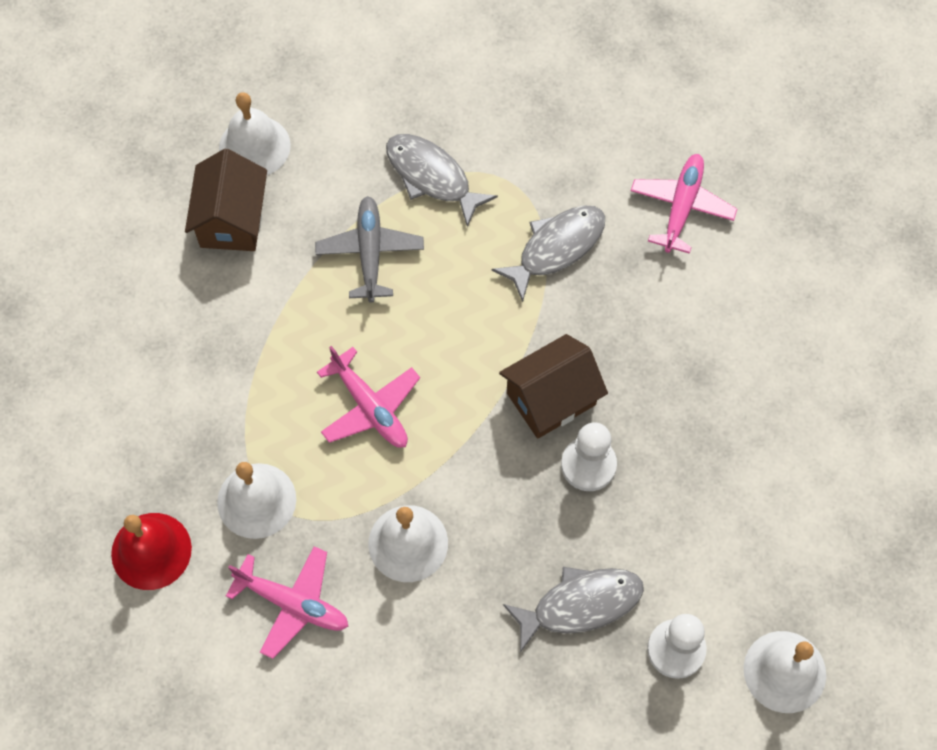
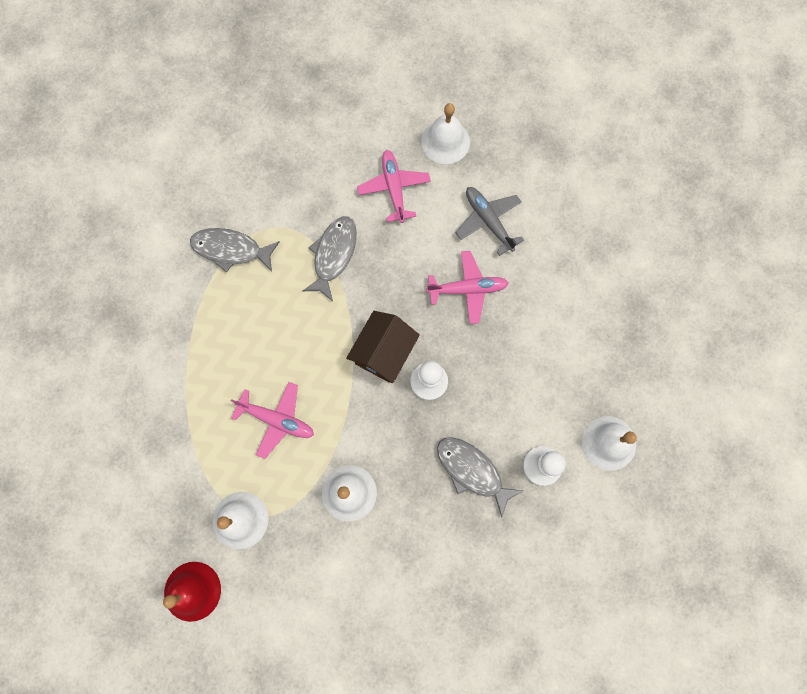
camera: 30 degrees left, 10 degrees up
(232, 220) = (119, 346): brown house -> none
(254, 146) = (105, 289): white bell -> white bell (445, 141)
(293, 604) = (301, 572): pink plane -> pink plane (467, 289)
(370, 252) = (220, 320): grey plane -> grey plane (488, 221)
(580, 605) = (472, 471): grey fish -> grey fish turned 90 degrees counterclockwise

